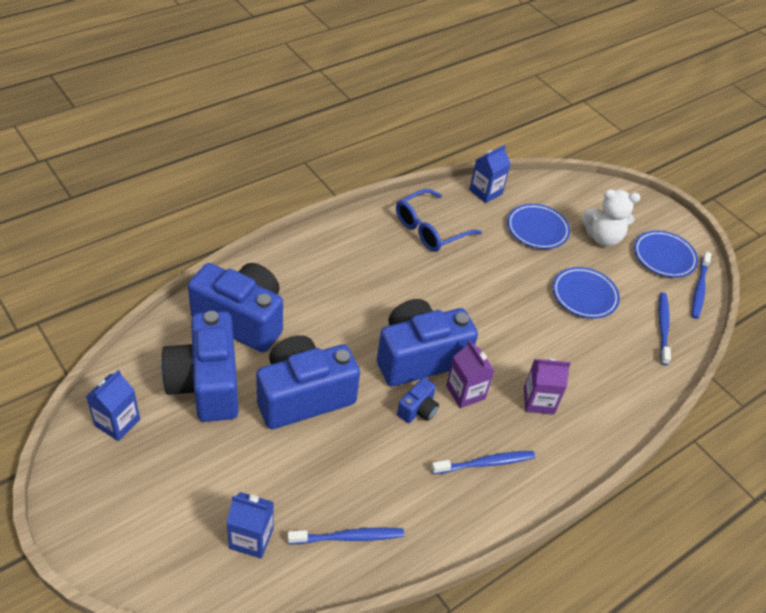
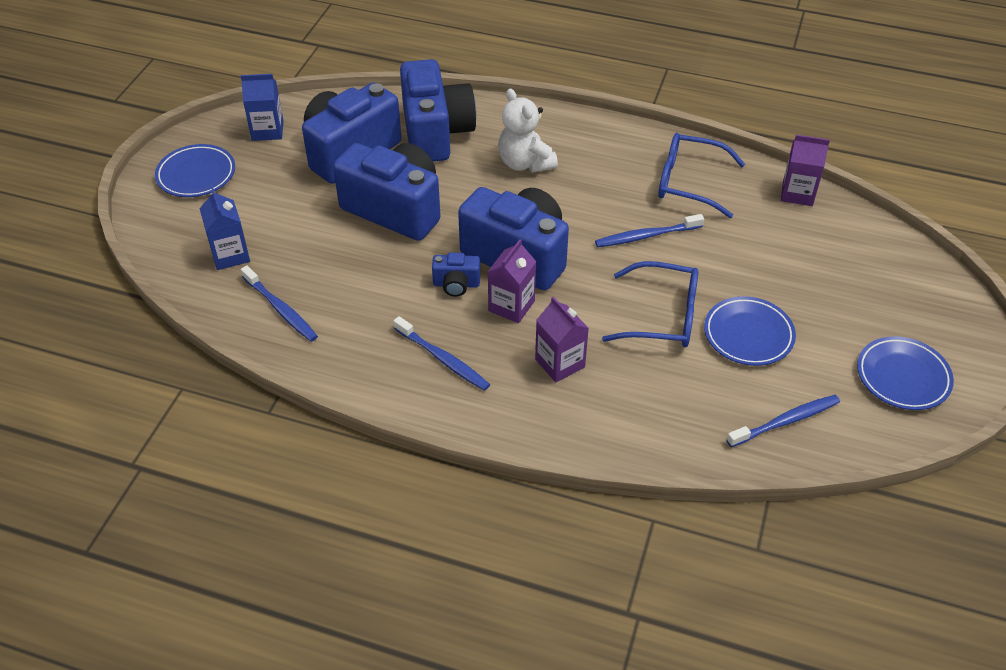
camera: 60 degrees right, 0 degrees up
(485, 192) = (797, 193): blue carton -> purple carton
(537, 229) = (797, 255): blue plate -> blue plate (196, 175)
(538, 323) = (662, 316): none -> blue glasses
(602, 237) = (859, 311): white teddy bear -> white teddy bear (525, 163)
(699, 289) = (892, 431): blue toothbrush -> blue toothbrush (646, 236)

